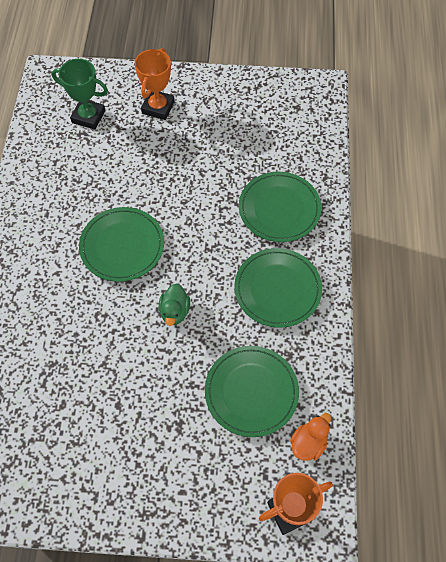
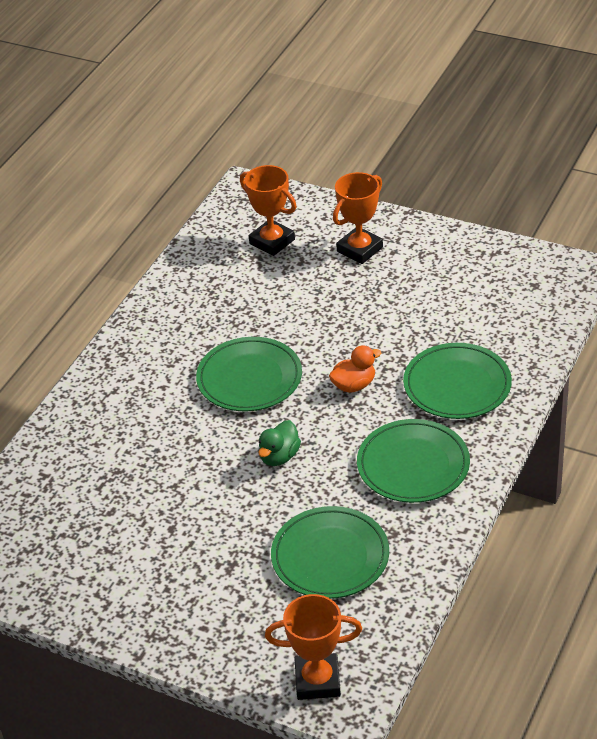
camera: 25 degrees right, 20 degrees down
(88, 116) = (272, 241): green trophy -> orange trophy
(308, 443) = (373, 623): orange duck -> orange duck (354, 385)

